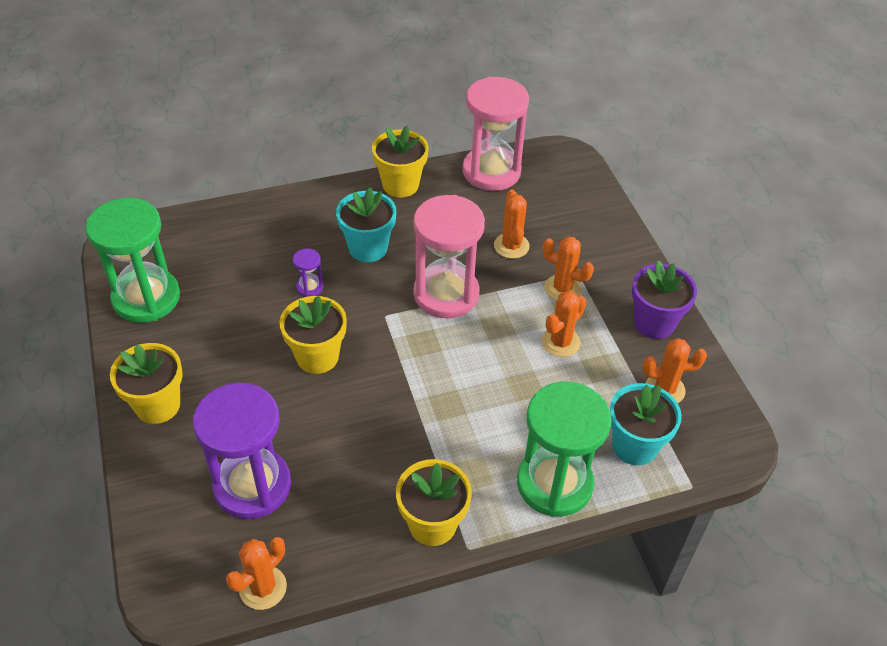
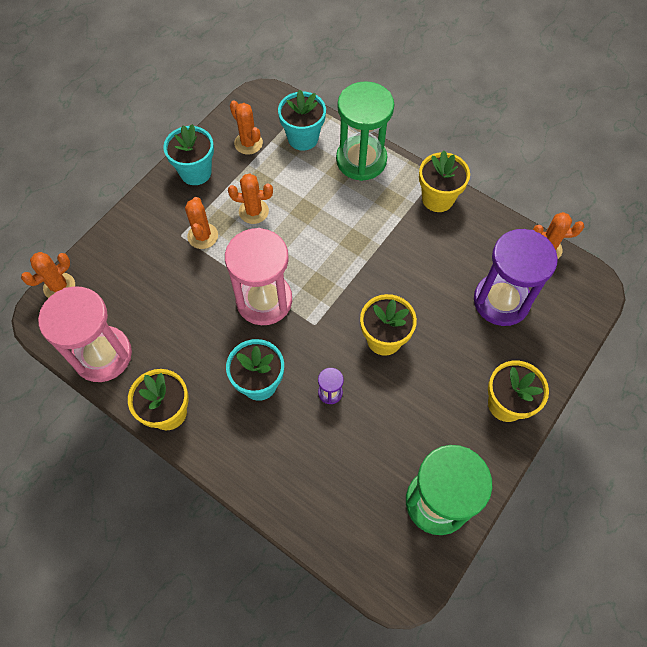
camera: 125 degrees left, 15 degrees up
(511, 246) = (183, 290): orange cactus -> orange cactus (59, 287)
(654, 323) = (195, 172): purple flower pot -> turquoise flower pot

